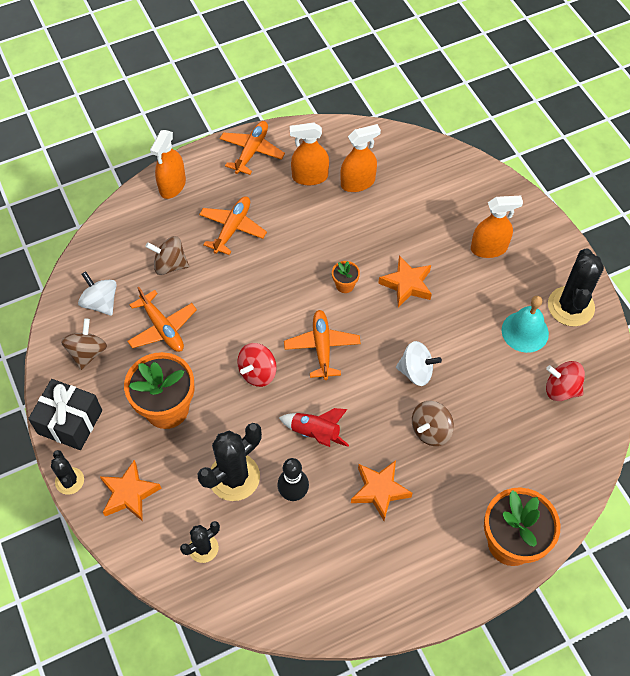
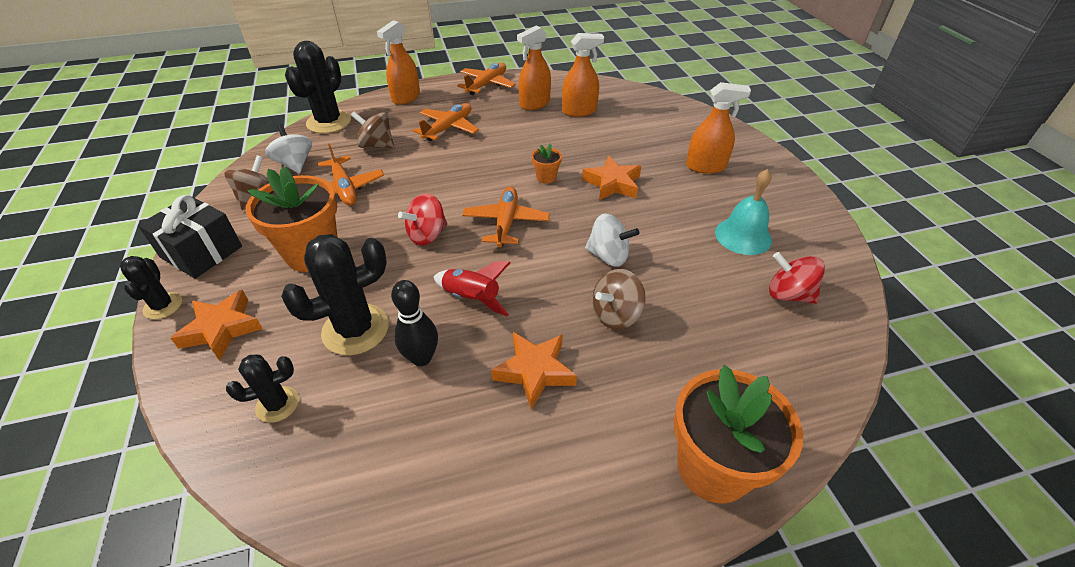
camera: 10 degrees right, 15 degrees down
(310, 177) = (534, 103): orange spray bottle -> orange spray bottle turned 45 degrees counterclockwise
(570, 306) = (798, 221): black cactus -> black cactus (329, 122)

